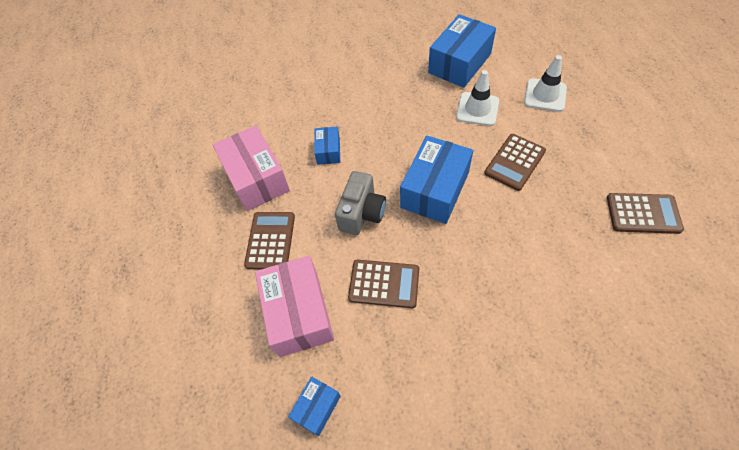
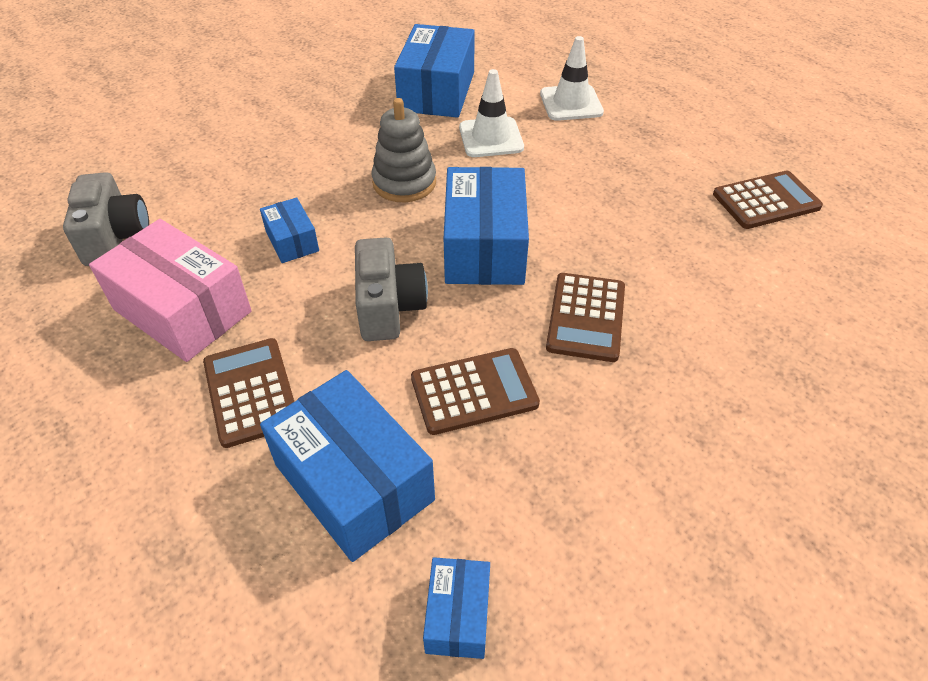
camera: 30 degrees left, 10 degrees down
(241, 121) = (116, 238): none -> grey camera
(299, 313) = (354, 482): pink box -> blue box
(408, 128) = (404, 182): none -> grey stacking toy
(515, 162) = (576, 186): brown calculator -> brown calculator (586, 317)

